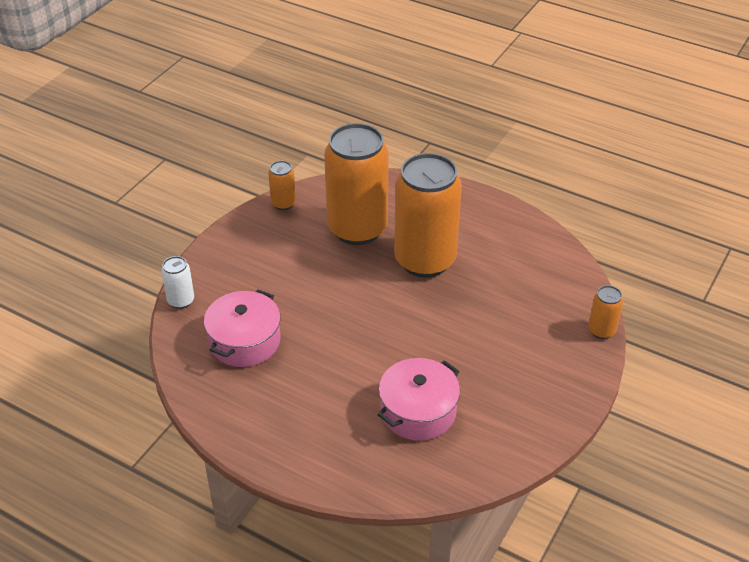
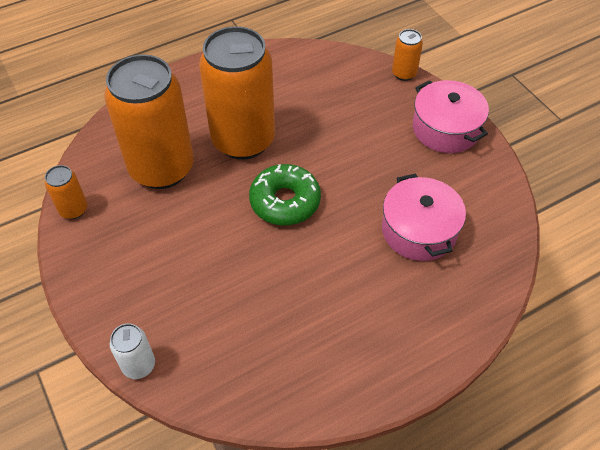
camera: 60 degrees left, 10 degrees up
(244, 341) = (242, 329): pink pot -> pink pot (445, 129)
(381, 313) = (285, 201): none -> green donut

